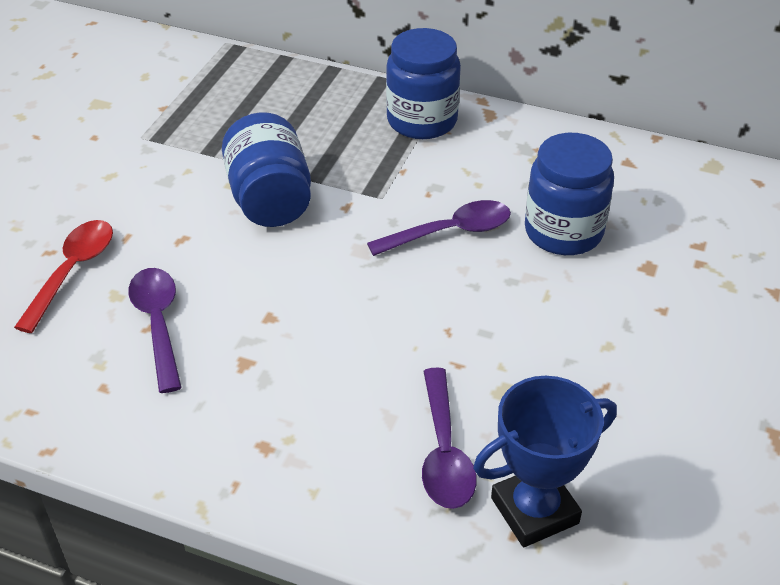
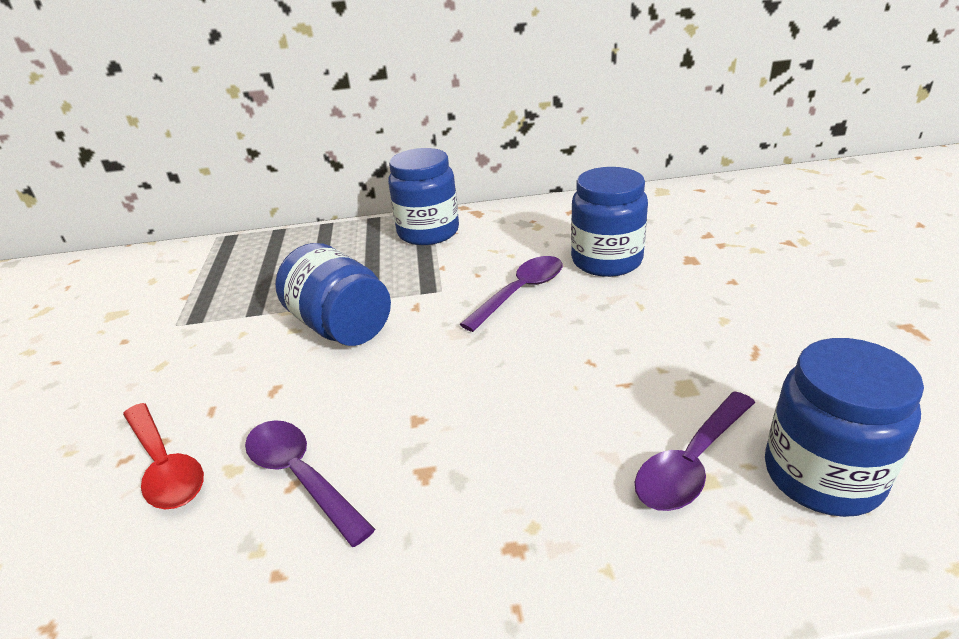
camera: 25 degrees left, 10 degrees down
(73, 271) = (165, 466): red spoon -> red spoon turned 150 degrees clockwise
(444, 452) = (691, 463): purple spoon -> purple spoon turned 75 degrees clockwise
(534, 510) = (822, 475): blue trophy -> blue jar

